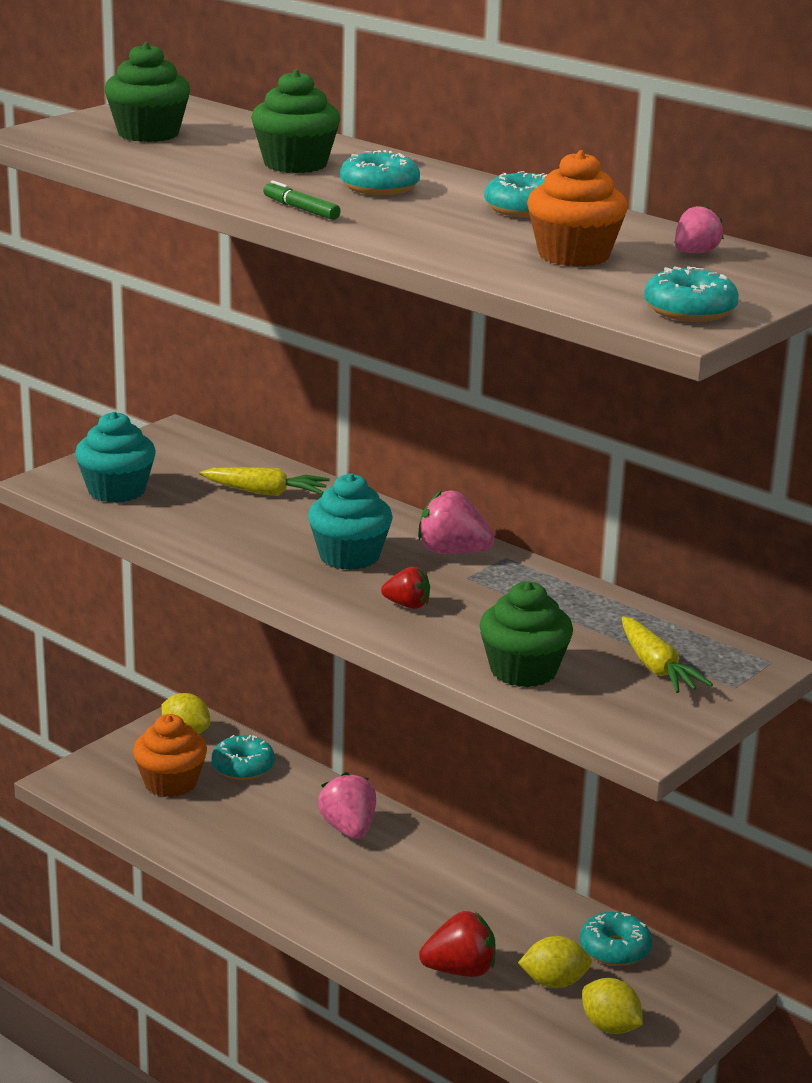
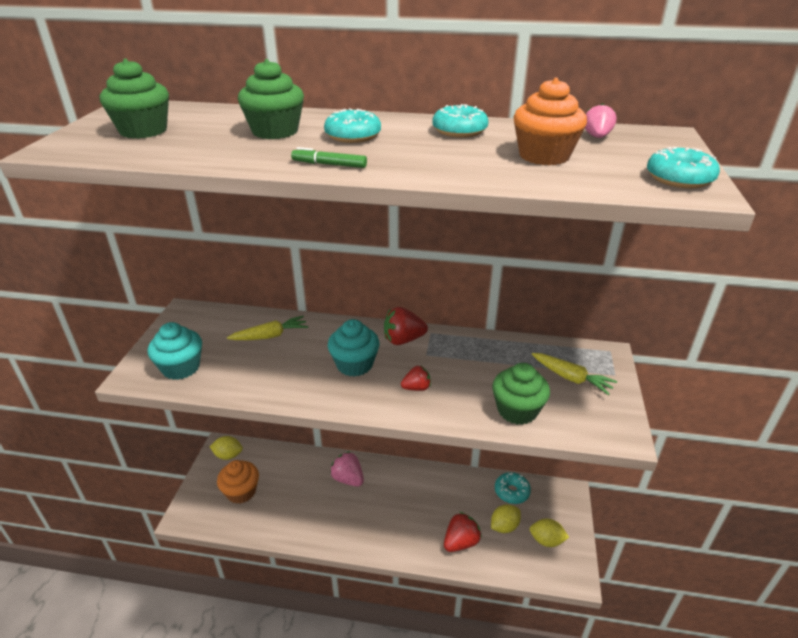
camera: 30 degrees left, 10 degrees up
(243, 767) = (271, 464): turquoise donut -> none
(452, 552) = (403, 340): pink strawberry -> red strawberry

